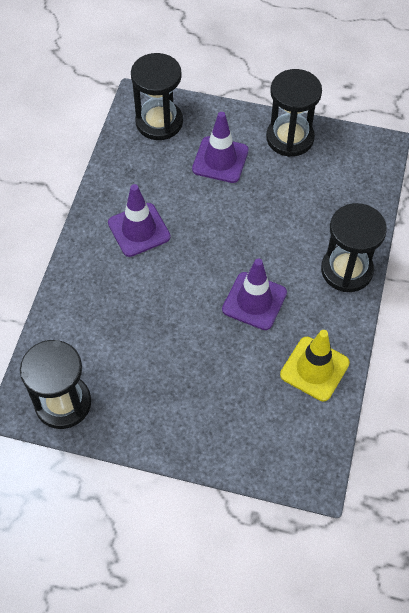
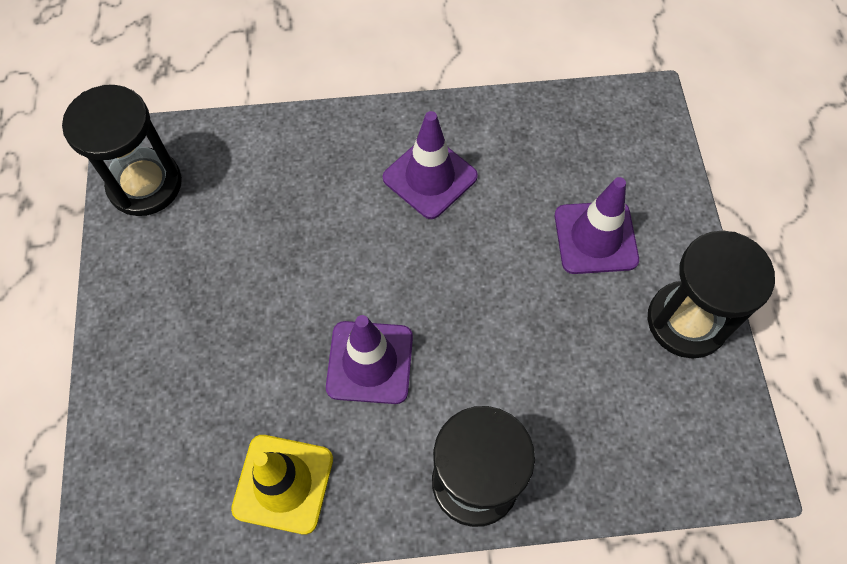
camera: 70 degrees right, 5 degrees up
(159, 122) = (622, 139): black hourglass -> none

